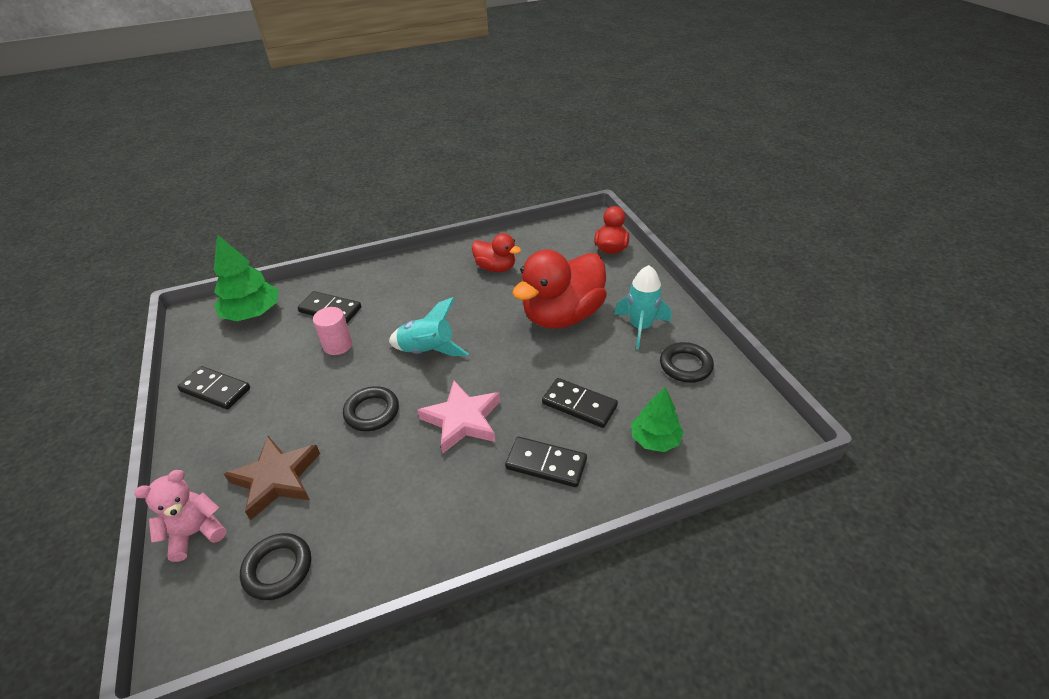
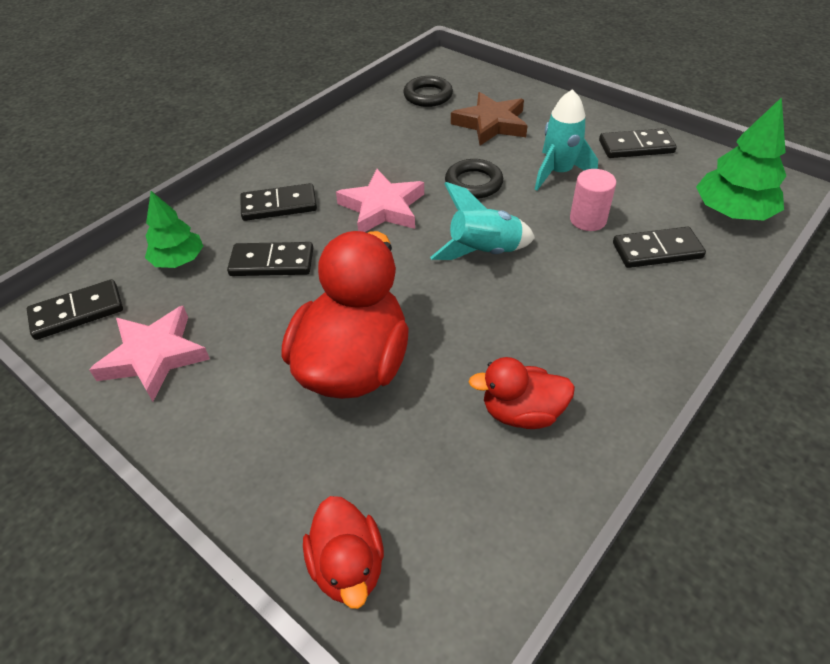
camera: 150 degrees right, 5 degrees up
(196, 533) = (504, 89): pink teddy bear -> none
(640, 327) = (230, 392): turquoise rocket -> turquoise rocket (558, 173)
(685, 365) = (154, 356): black ring -> pink star
(745, 422) = (77, 312): none -> black domino

